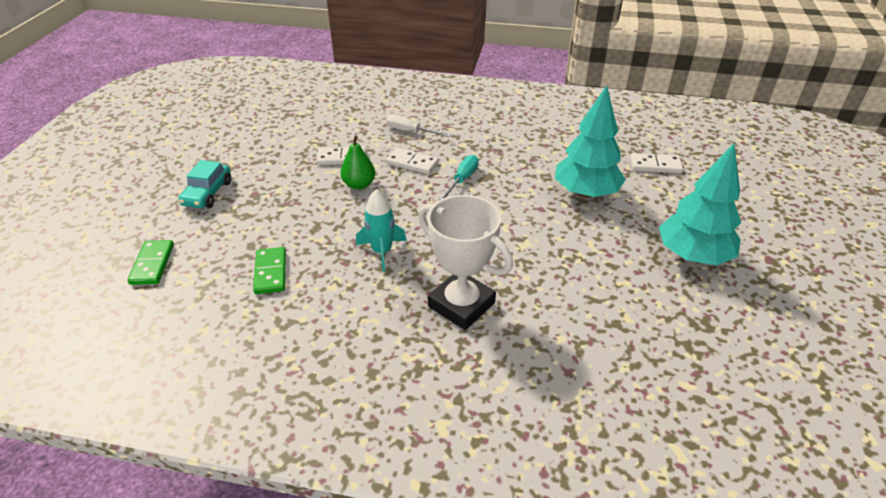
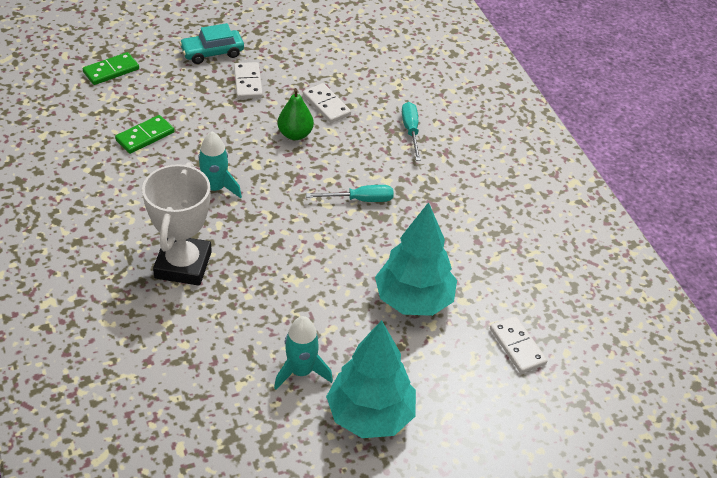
camera: 55 degrees right, 5 degrees up
(410, 131) = (411, 131): white screwdriver -> turquoise screwdriver
(412, 163) = (358, 154): white domino -> white domino (248, 83)
(630, 276) = (301, 372): none -> turquoise rocket

